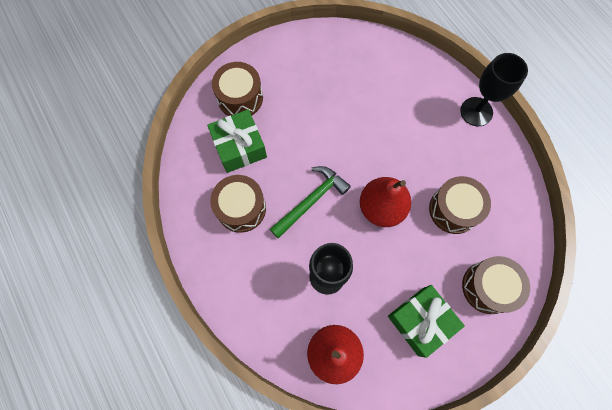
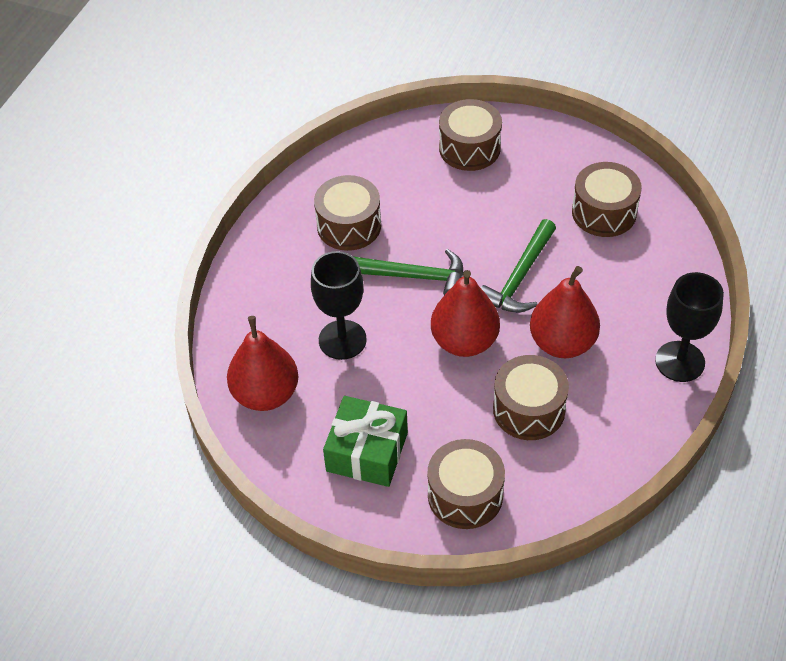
camera: 55 degrees right, 20 degrees down
(239, 147) = (414, 182): green gift -> none
(348, 68) = (604, 212): none -> brown drum
(358, 145) = (519, 277): none -> green hammer
(421, 158) = (562, 343): none -> red pear

